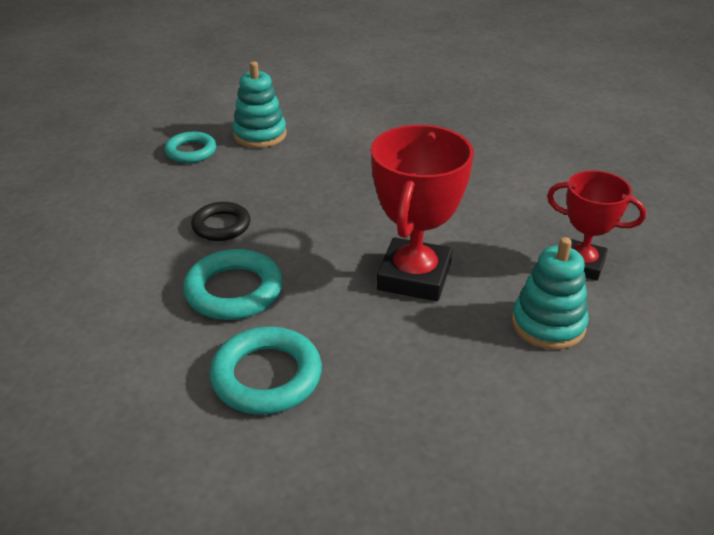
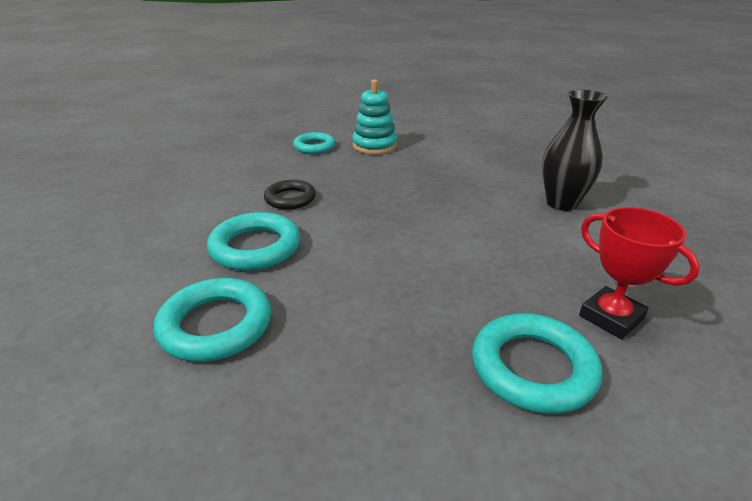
camera: 25 degrees right, 5 degrees down
(414, 277) = (419, 279): red trophy -> none
(489, 163) = (561, 203): none -> black vase
(548, 324) = (533, 368): turquoise stacking toy -> turquoise ring

